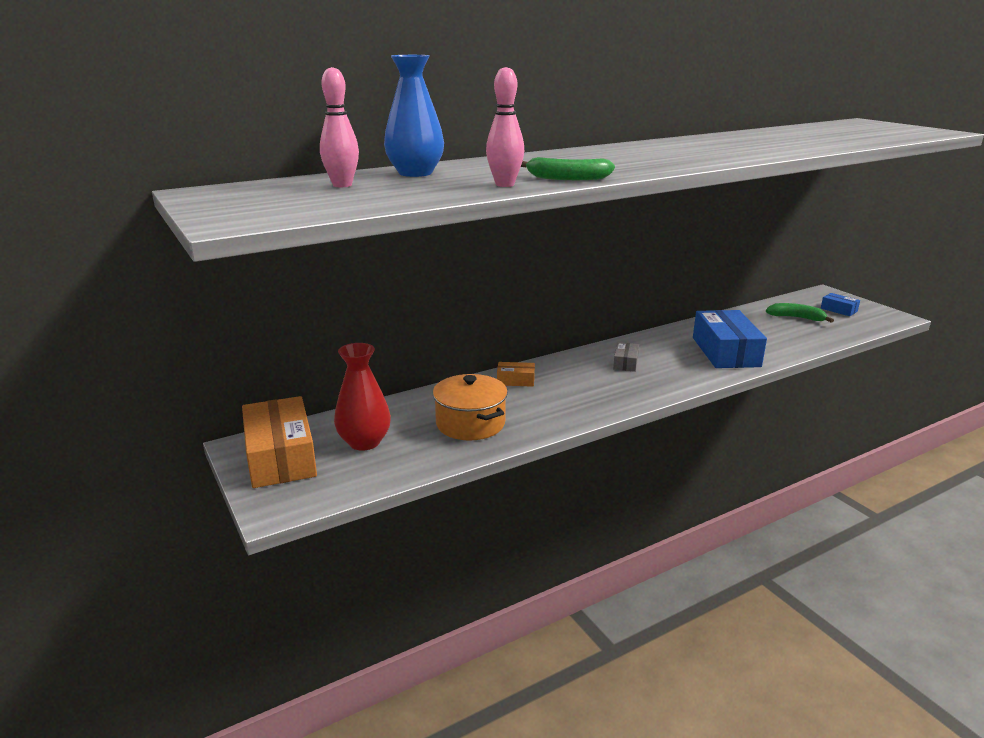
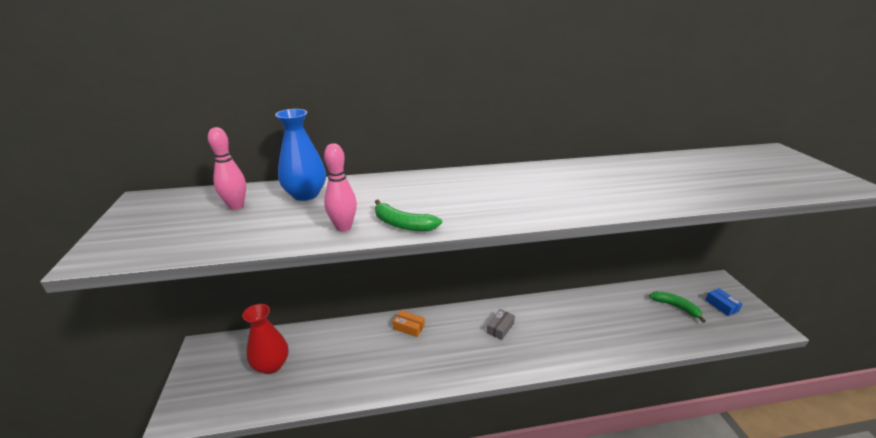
camera: 20 degrees right, 5 degrees up
(280, 456) = (215, 364): orange box -> none
(470, 423) = (349, 366): orange pot -> none
(725, 352) = (589, 335): blue box -> none

